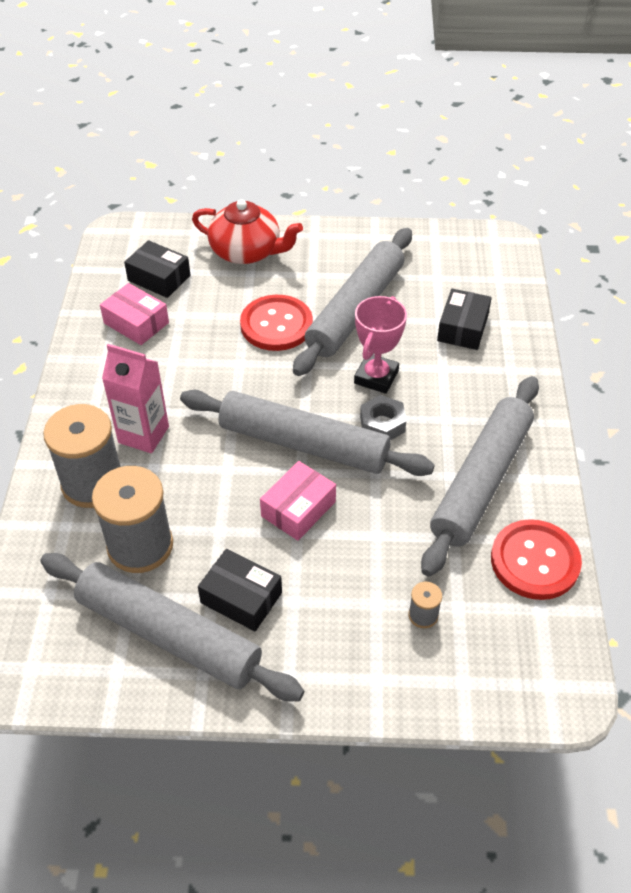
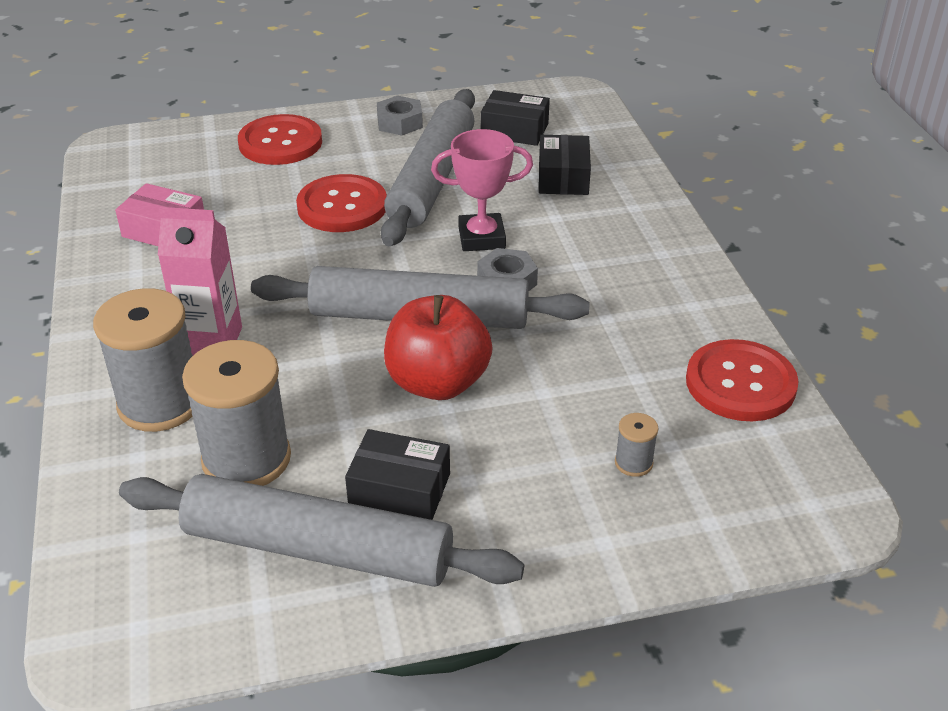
camera: 15 degrees left, 10 degrees down
(159, 278) = (179, 183): black box -> black box (514, 130)
(247, 251) = (280, 143): red teapot -> red button
(298, 509) = (437, 383): pink box -> red apple
(347, 247) = (399, 123): none -> grey nut
(376, 377) = (481, 238): pink trophy -> pink trophy turned 75 degrees clockwise
(481, 480) = (645, 316): grey rolling pin -> none

